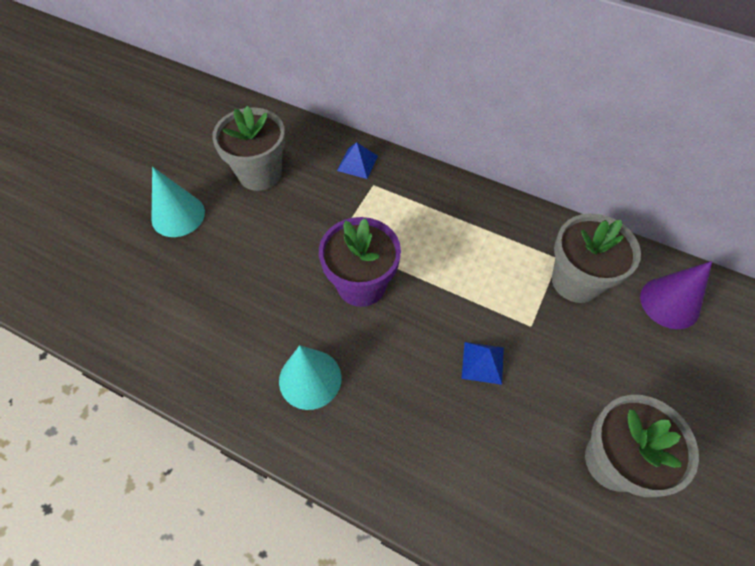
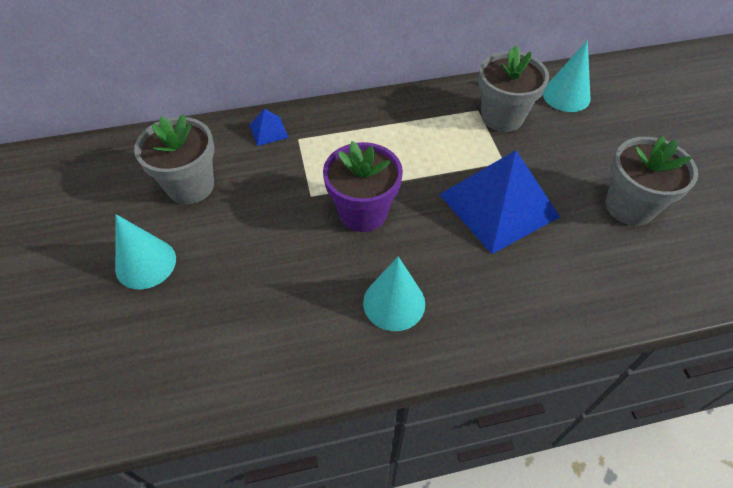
camera: 40 degrees left, 5 degrees down
(483, 362) = (498, 205): blue pyramid -> blue pyramid, size x2.40
(669, 303) = (566, 96): purple cone -> turquoise cone

